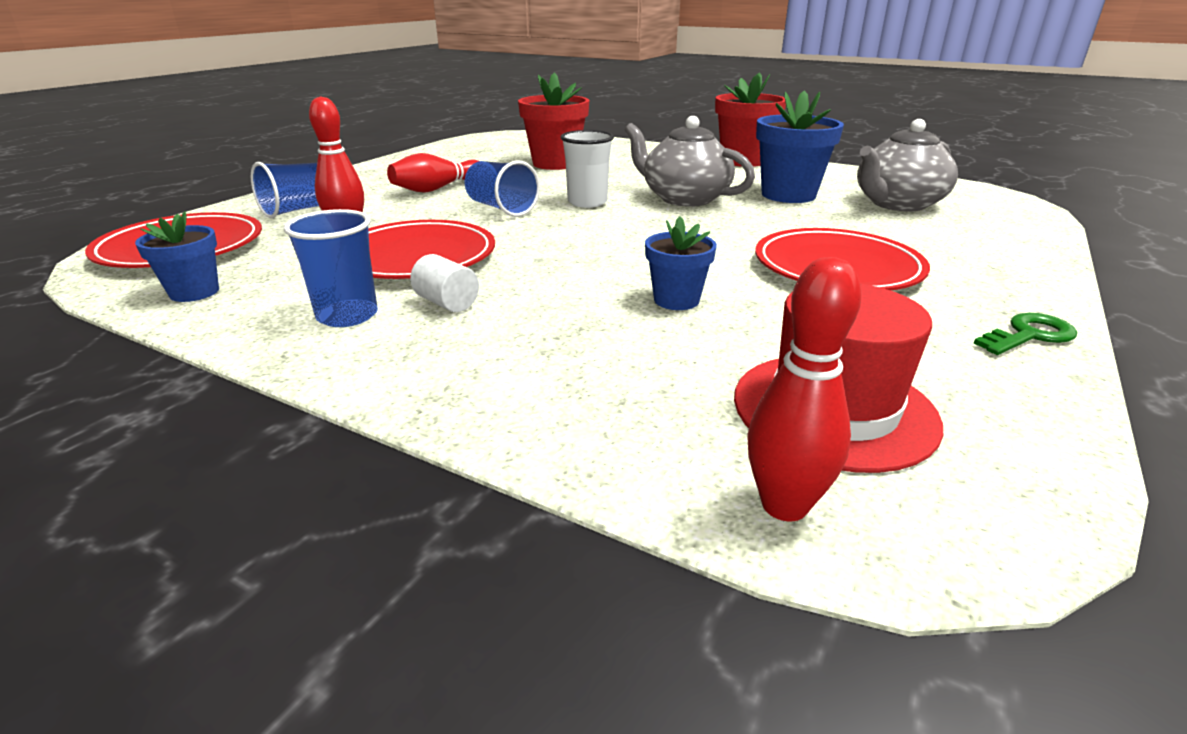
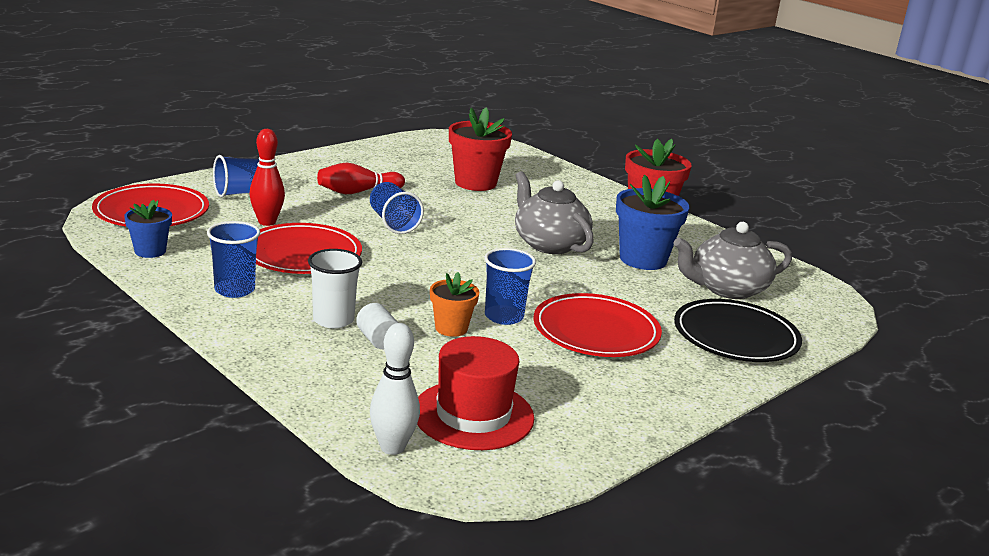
camera: 15 degrees right, 5 degrees down
(447, 303) = (300, 295): white cylinder -> white cylinder (378, 340)
(587, 202) = (465, 231): white cup -> white cup (333, 320)
(676, 300) = (451, 328): blue flower pot -> orange flower pot
(721, 274) = (504, 316): none -> blue cup
(784, 505) = (392, 447): red bowling pin -> white bowling pin
(972, 242) = (735, 336): none -> black plate
(1029, 335) = (662, 408): green key -> none

